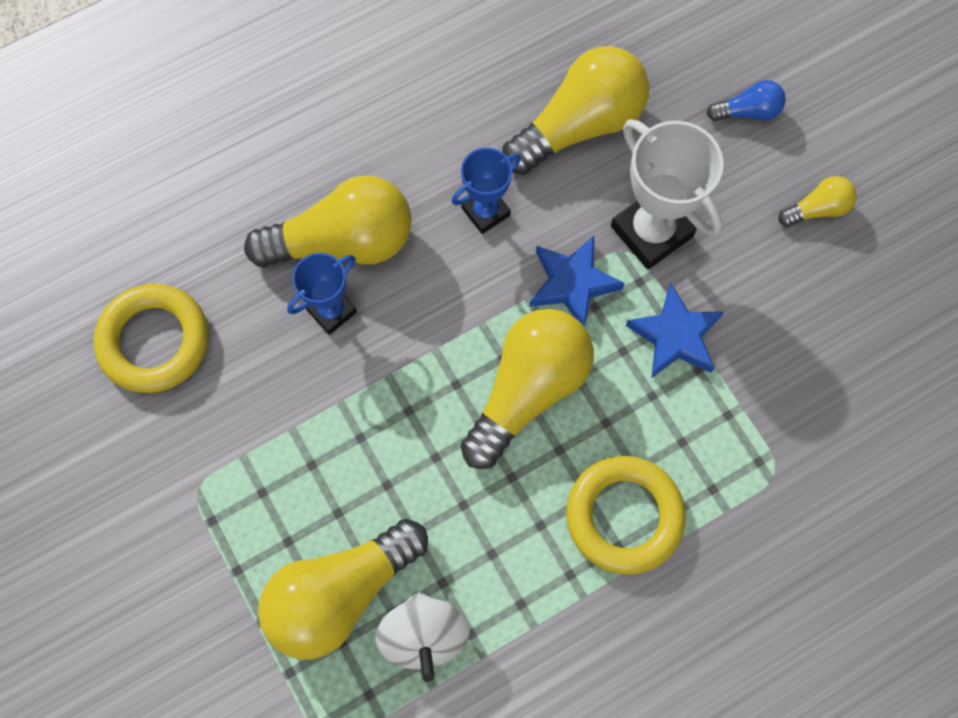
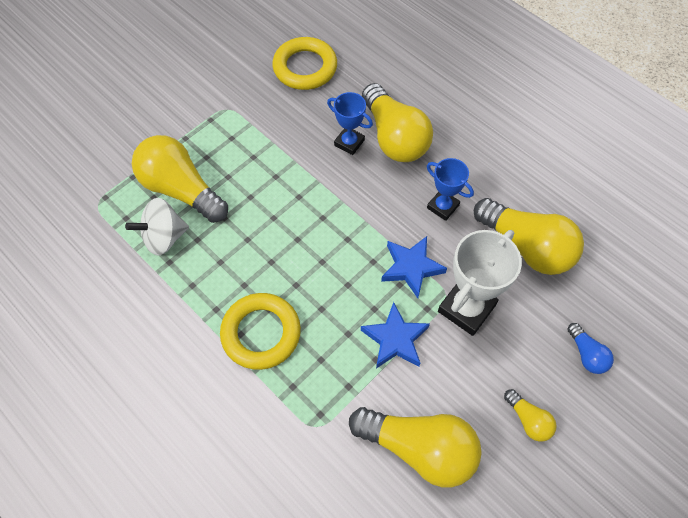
camera: 75 degrees right, 10 degrees down
(528, 390) = (330, 258): yellow light bulb -> yellow light bulb (419, 448)

